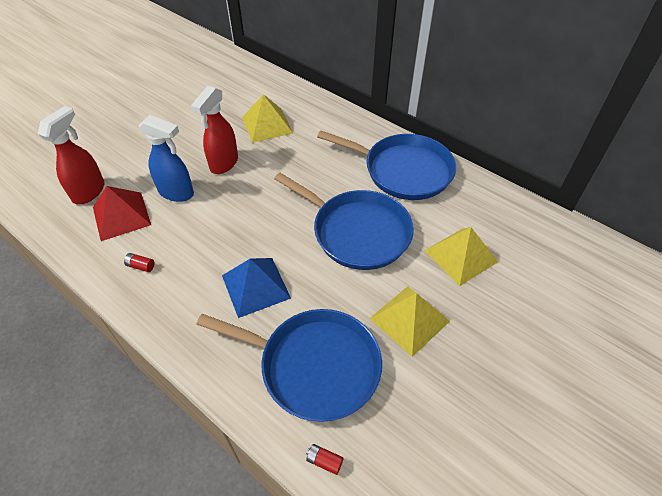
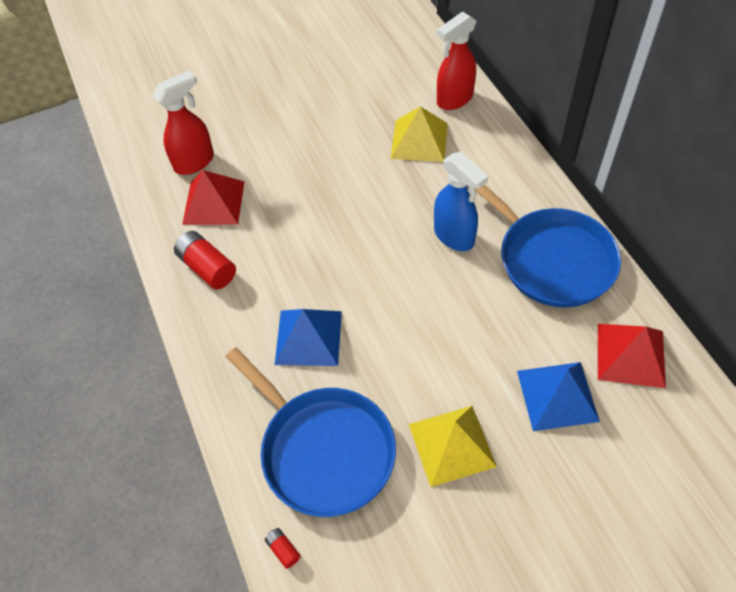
camera: 30 degrees right, 5 degrees up
(141, 266) = (207, 268): red battery -> red battery, size x2.08
(176, 193) = (280, 195): blue spray bottle -> blue spray bottle (454, 236)
(224, 163) = (346, 176): red spray bottle -> red spray bottle (454, 99)
(357, 232) = (450, 317): blue pan -> none
(461, 256) = (557, 395): yellow pyramid -> blue pyramid
(490, 212) = (630, 355): none -> red pyramid

